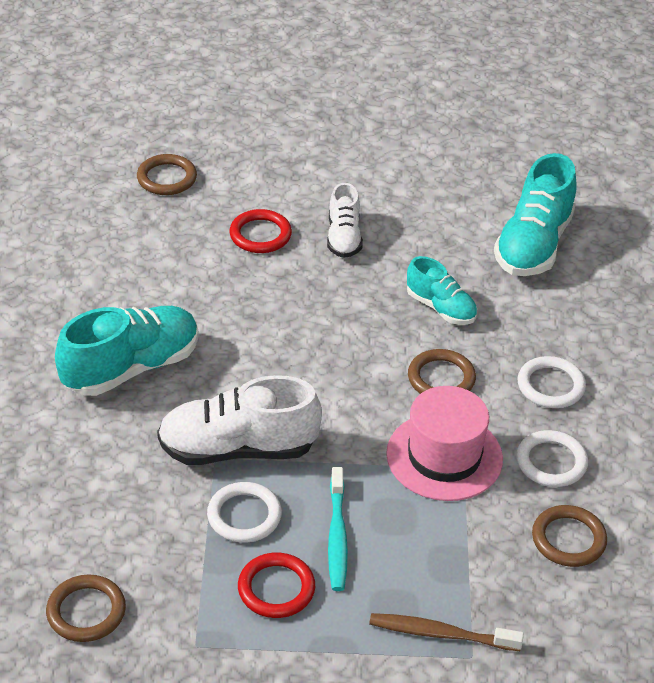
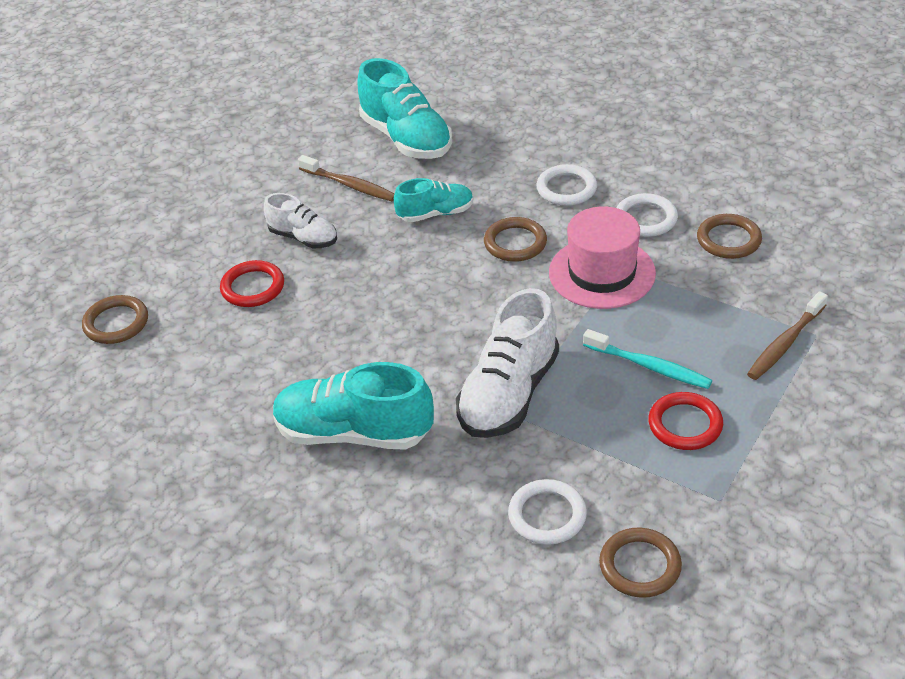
camera: 55 degrees left, 0 degrees up
(131, 368) = (353, 433): turquoise shoe -> turquoise shoe turned 75 degrees counterclockwise
(244, 515) = (590, 416): white ring -> white ring (547, 515)
(436, 236) = (349, 185): none -> brown toothbrush

